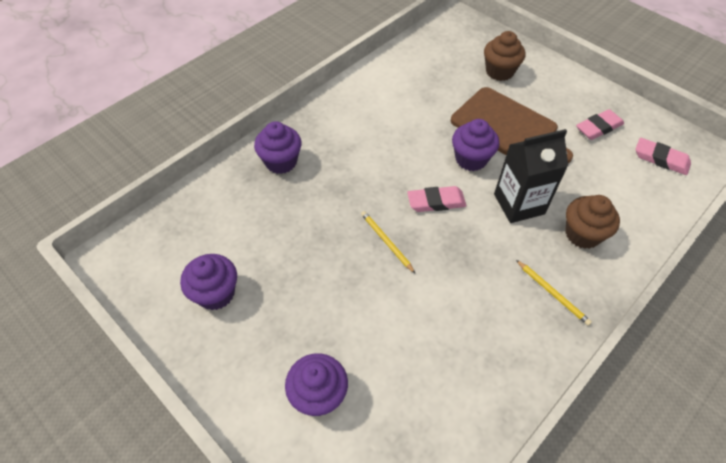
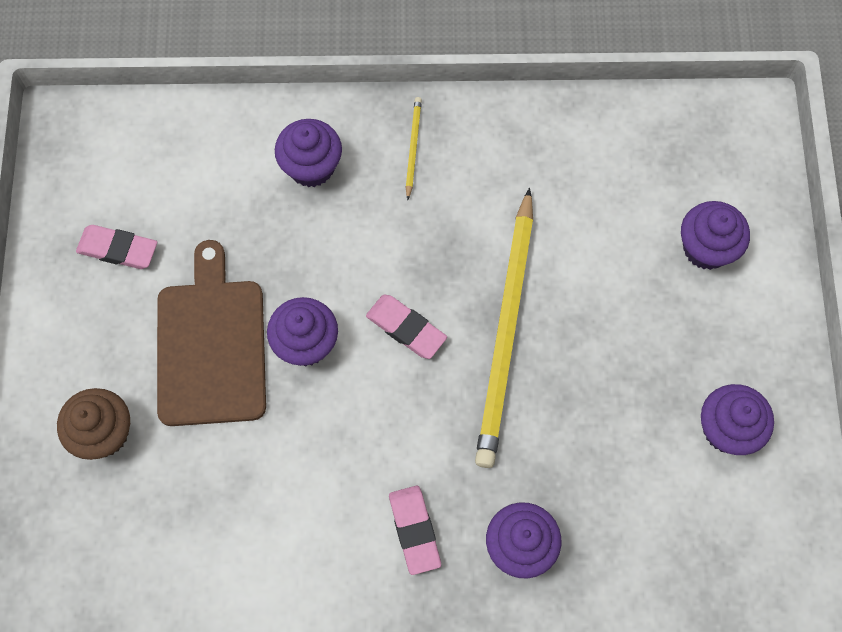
camera: 135 degrees left, 15 degrees up
(386, 242) = (506, 331): yellow pencil -> yellow pencil, size x2.47
(519, 204) = (327, 248): black carton -> none
(582, 234) = (311, 167): brown cupcake -> purple cupcake
(661, 159) = (118, 159): pink eraser -> pink eraser (414, 530)

